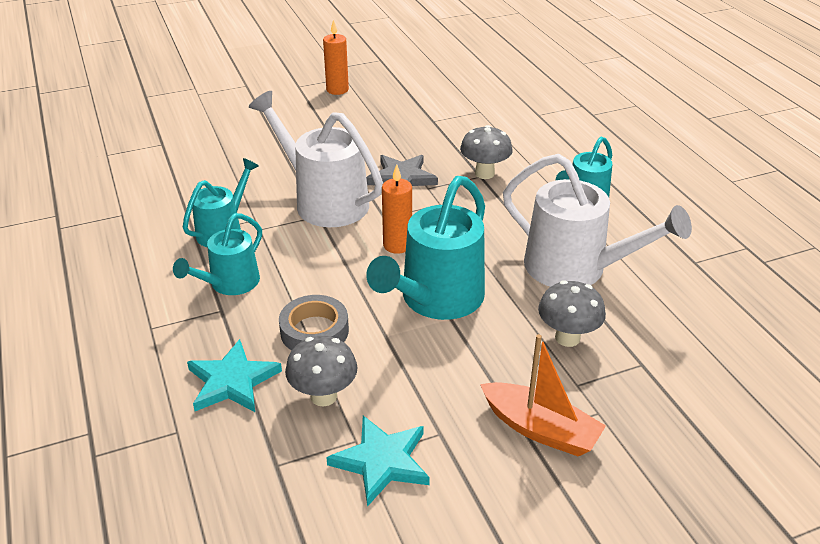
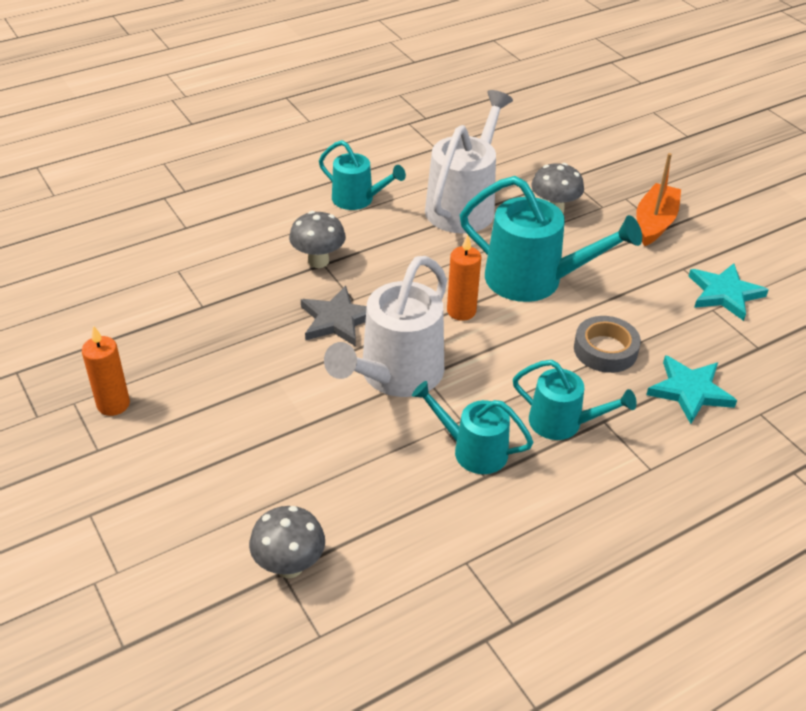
camera: 100 degrees left, 5 degrees up
(323, 396) = (678, 332): grey mushroom -> grey mushroom (289, 566)

